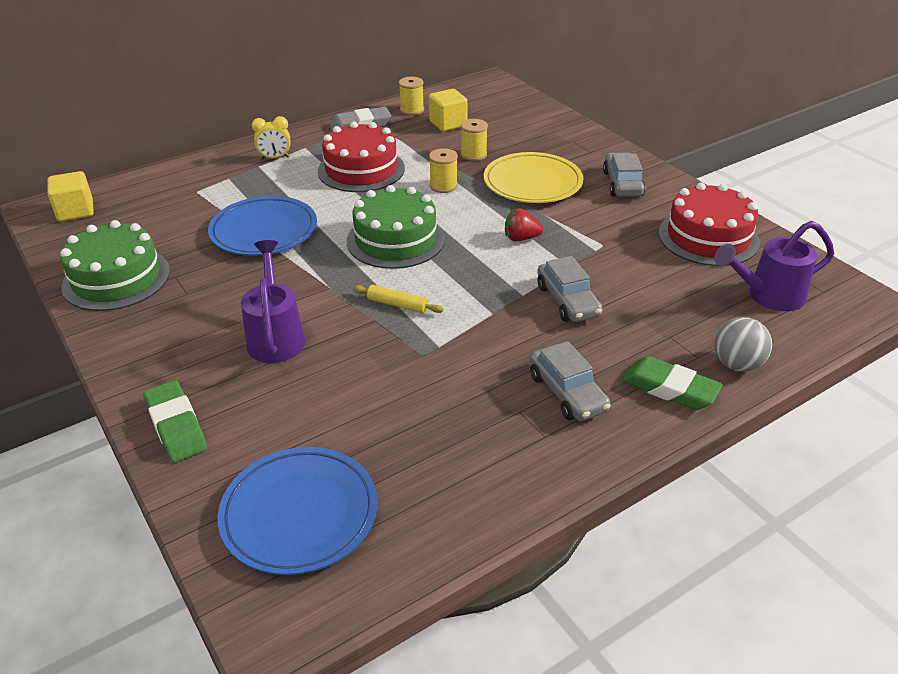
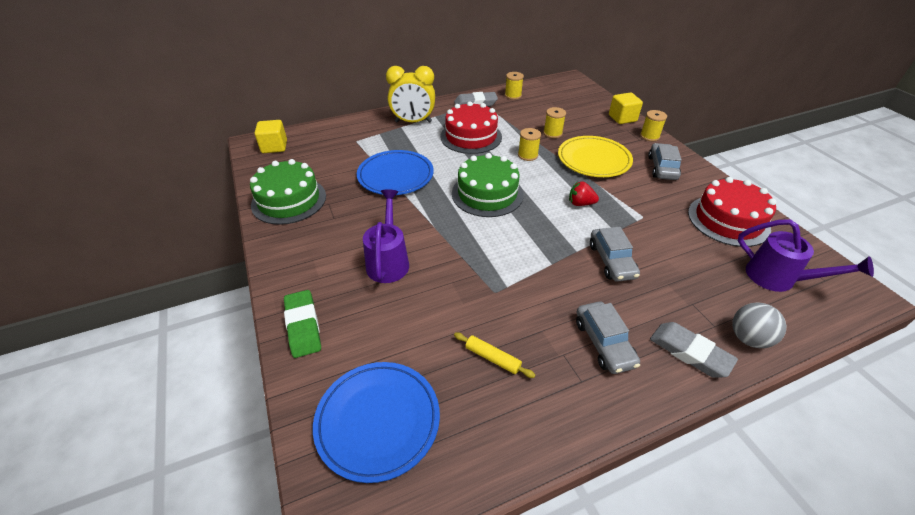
camera: 10 degrees right, 5 degrees up
(275, 158) = (413, 122): yellow clock -> yellow clock, size x1.85
(397, 305) = (481, 247): yellow rolling pin -> yellow rolling pin (492, 358)
(448, 124) = (537, 108): yellow cube -> yellow cube (622, 118)
(603, 146) = (649, 136): none -> yellow spool
(670, 388) = (689, 352): green eraser -> grey eraser
(769, 296) = (777, 278): purple watering can -> purple watering can turned 135 degrees counterclockwise

